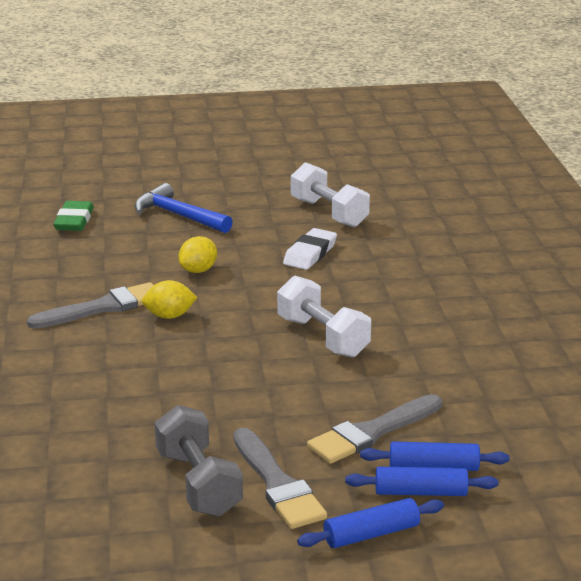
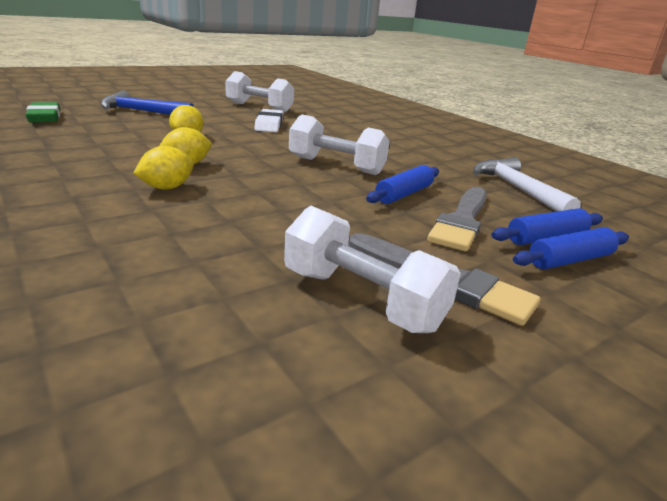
camera: 30 degrees left, 0 degrees up
(103, 307) = (112, 165): grey brush -> none
(133, 346) = (167, 188): none -> yellow lemon
(198, 483) = (362, 299): grey dumbbell -> white dumbbell
(371, 534) = (595, 310): blue rolling pin -> blue rolling pin (404, 194)
(498, 403) = (516, 189): none -> white hammer

